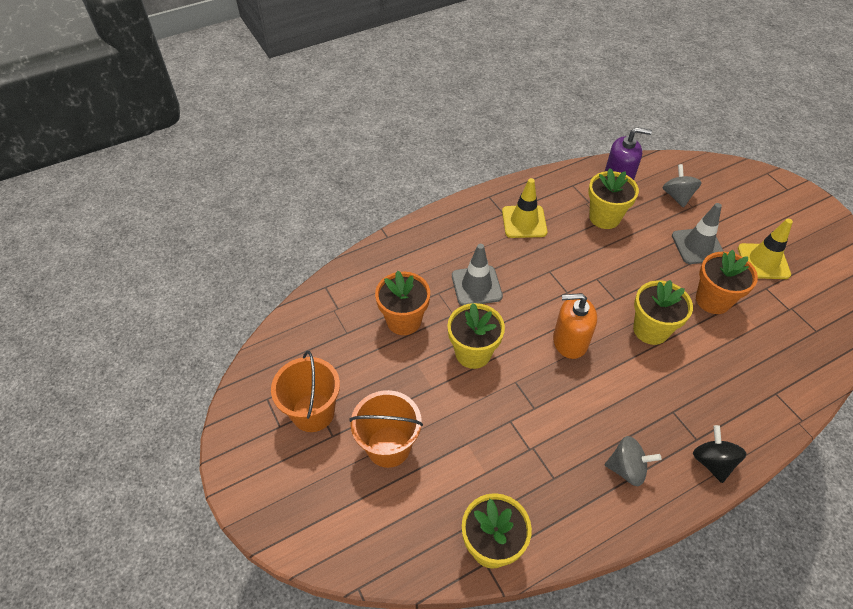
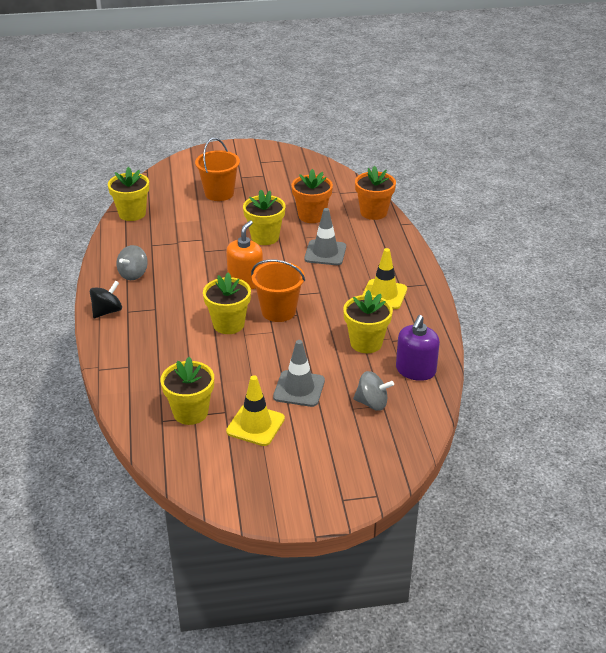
camera: 110 degrees right, 15 degrees down
(313, 412) = (262, 173): orange bucket -> orange bucket (278, 311)
(712, 462) = (107, 311): black spinning top -> black spinning top turned 60 degrees counterclockwise
(713, 300) = (234, 371): orange flower pot -> orange flower pot (373, 212)
(789, 313) = (190, 412): none -> yellow flower pot

